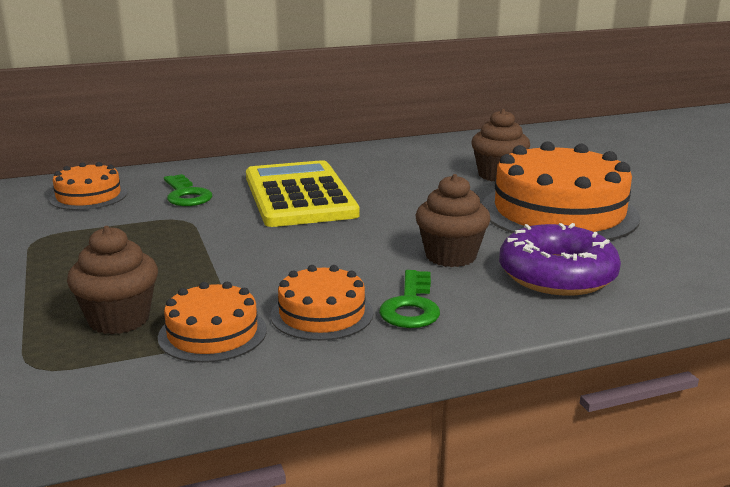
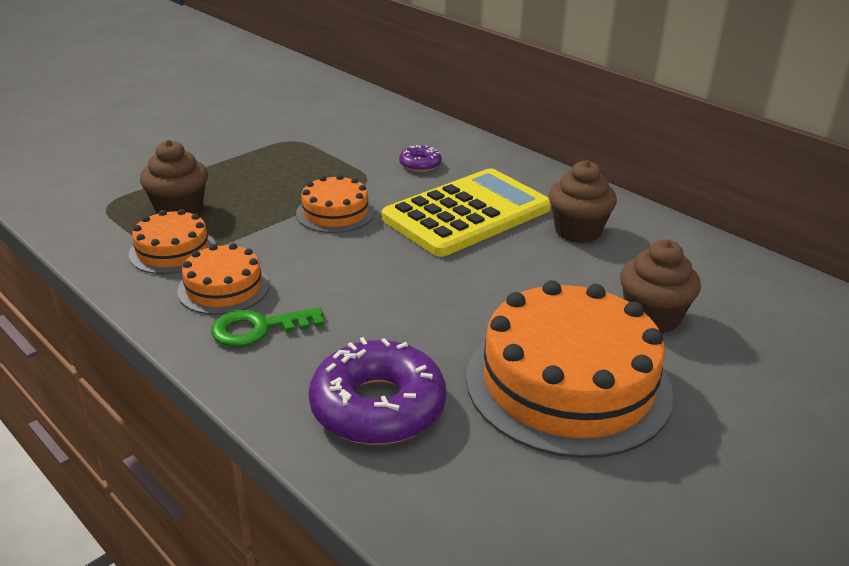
camera: 65 degrees right, 10 degrees up
(88, 196) = (383, 130): orange cake -> orange cake (335, 213)
(186, 195) = (420, 164): green key -> purple donut
(450, 256) = (381, 329): brown cupcake -> brown cupcake (577, 231)

